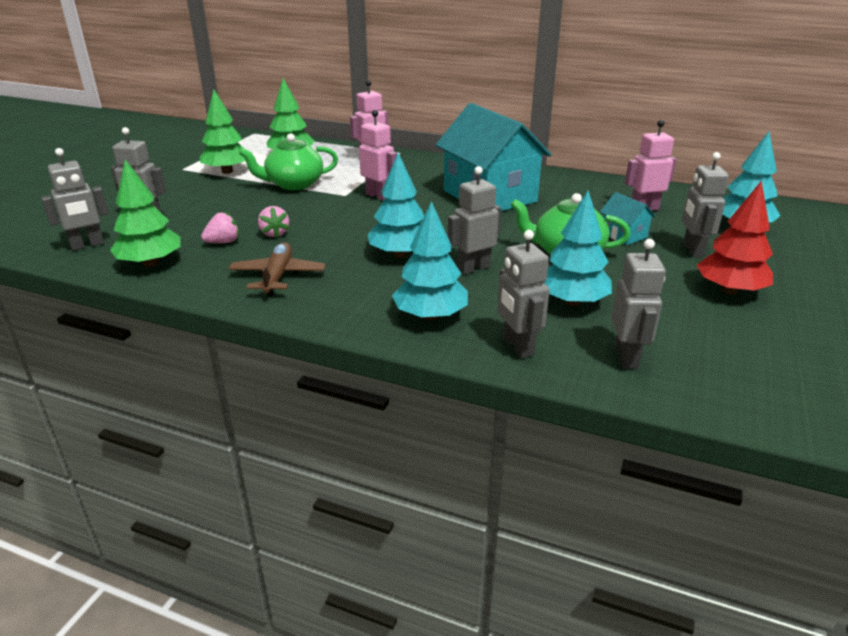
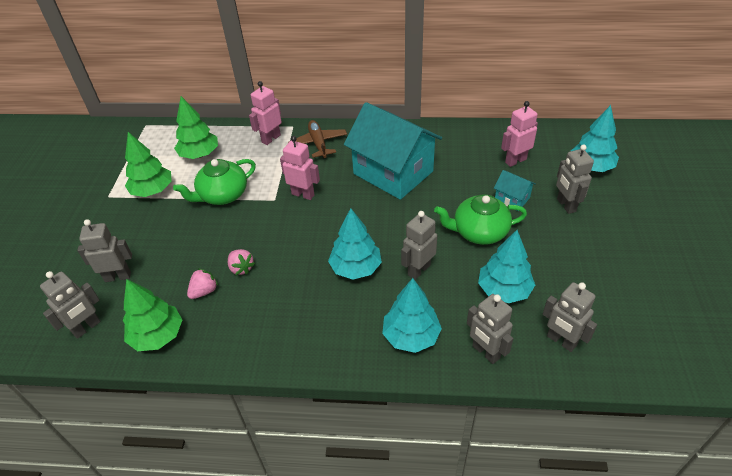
camera: 15 degrees left, 15 degrees up
(278, 276) = (273, 322): brown plane -> brown plane (318, 143)
(627, 357) = (561, 341): grey robot -> grey robot turned 150 degrees clockwise
(729, 290) = (604, 246): red tree -> none

